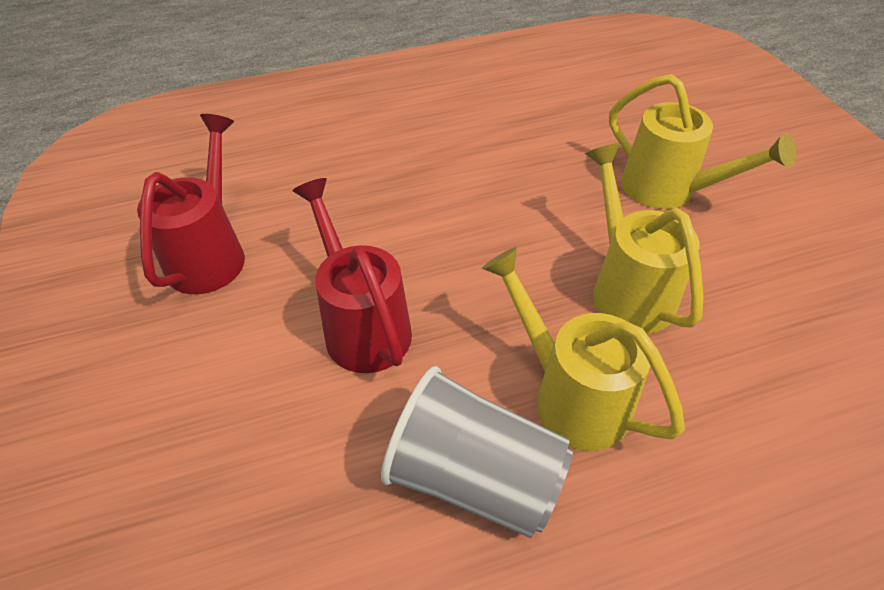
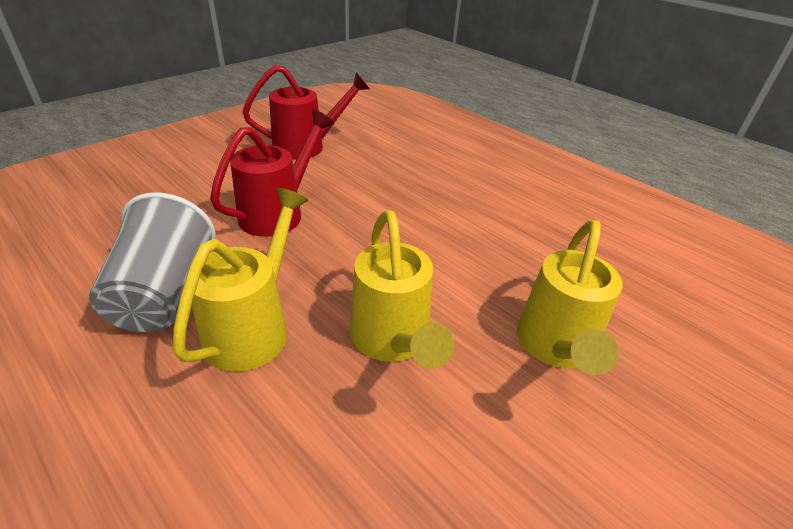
camera: 60 degrees right, 10 degrees down
(627, 289) = (393, 340): yellow watering can -> yellow watering can turned 120 degrees clockwise

